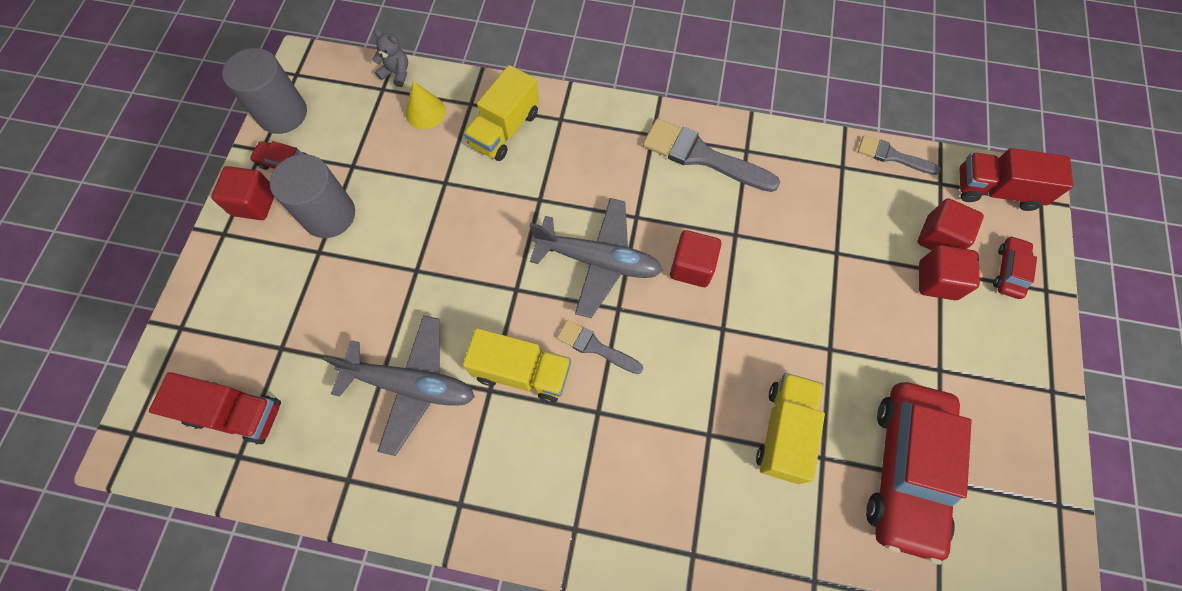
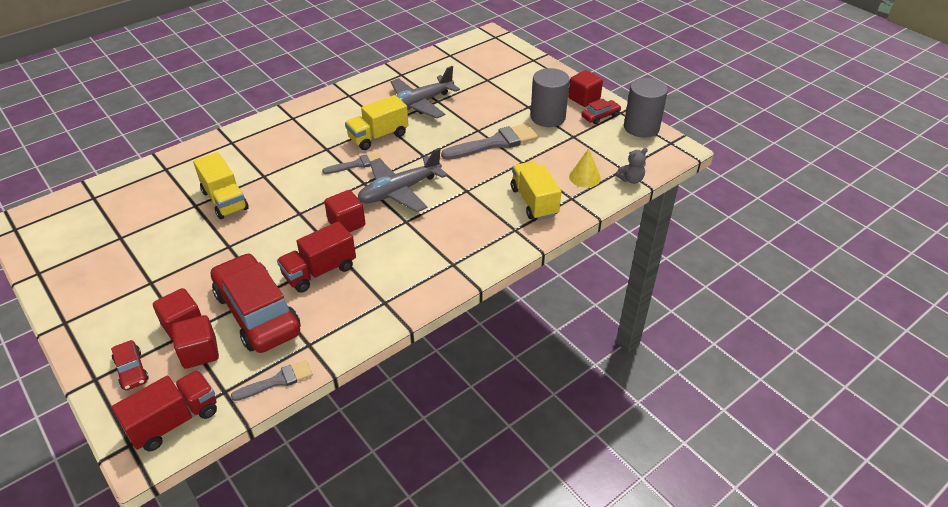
camera: 130 degrees right, 25 degrees down
(235, 413) = (470, 60): red truck -> red truck (319, 271)
(702, 156) = (407, 276): grey brush -> grey brush (495, 143)
(905, 470) = (143, 229): red car -> red car (257, 313)

